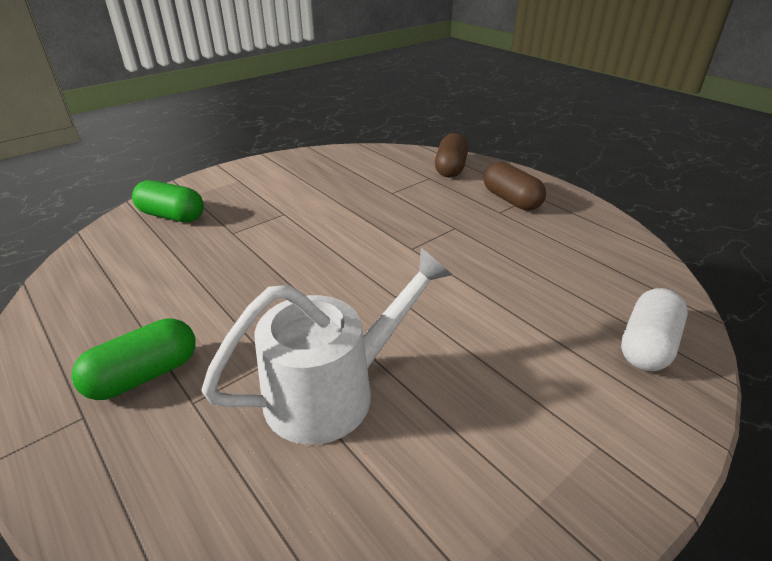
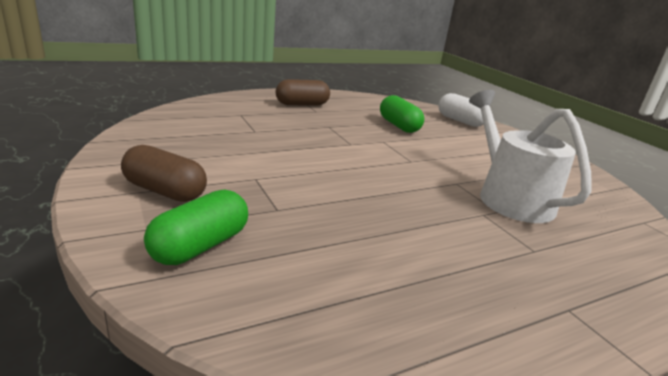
camera: 80 degrees left, 10 degrees down
(144, 375) = (511, 273): green capsule -> green capsule (399, 126)
(450, 168) = (232, 105): brown capsule -> brown capsule (164, 191)

